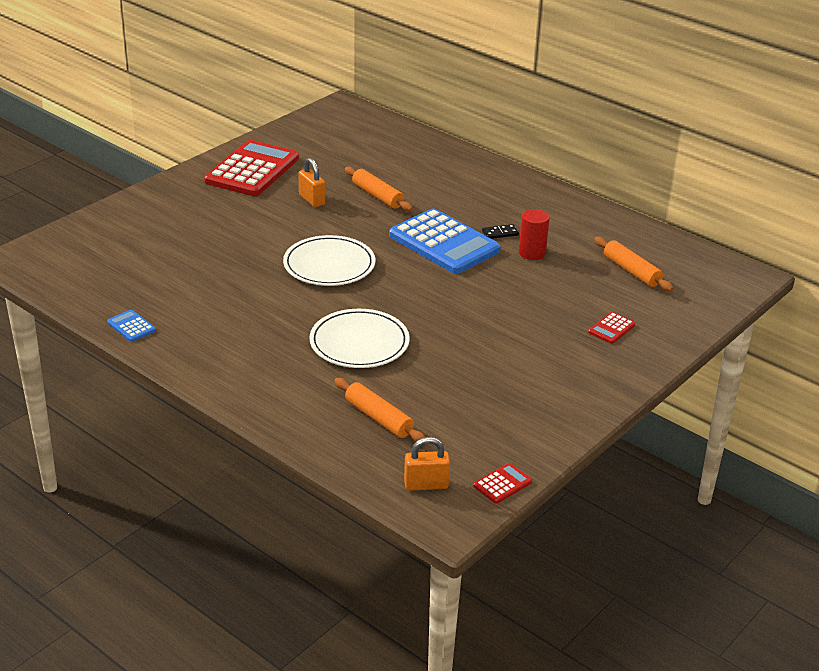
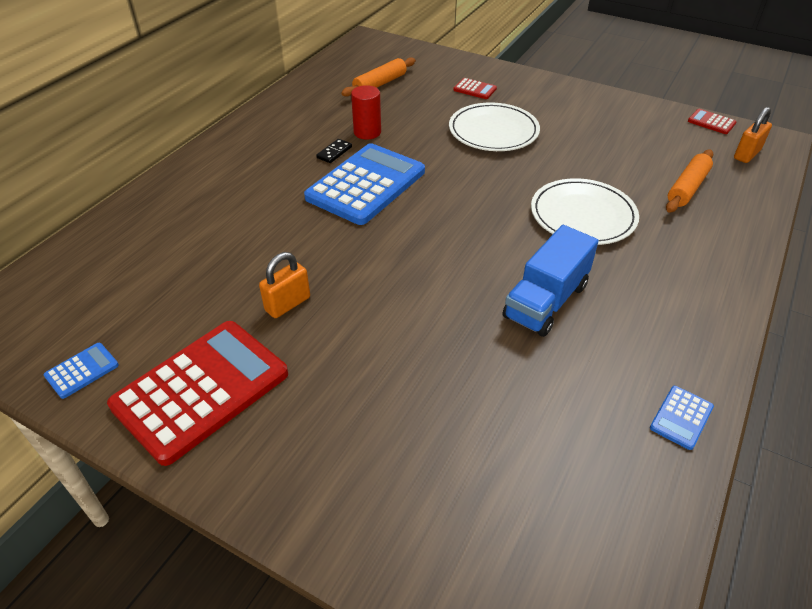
camera: 100 degrees left, 10 degrees up
(252, 170) = (201, 390): red calculator -> red calculator turned 120 degrees clockwise
(263, 299) = (546, 301): none -> blue truck
(287, 137) = (82, 370): none -> blue calculator
(329, 265) = (445, 260): white plate -> white plate (493, 131)
(377, 196) = (267, 246): orange rolling pin -> none
(426, 485) = (747, 154): orange padlock -> orange padlock turned 60 degrees clockwise
(500, 233) = (334, 152): black domino -> black domino turned 60 degrees clockwise

